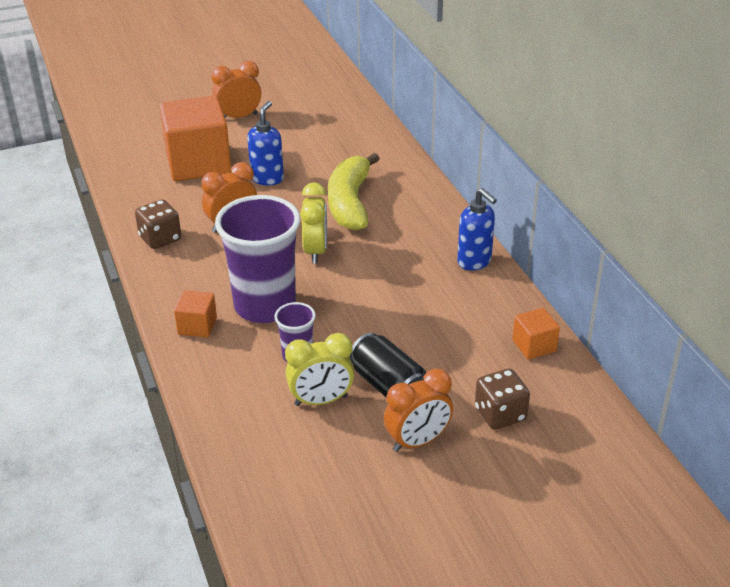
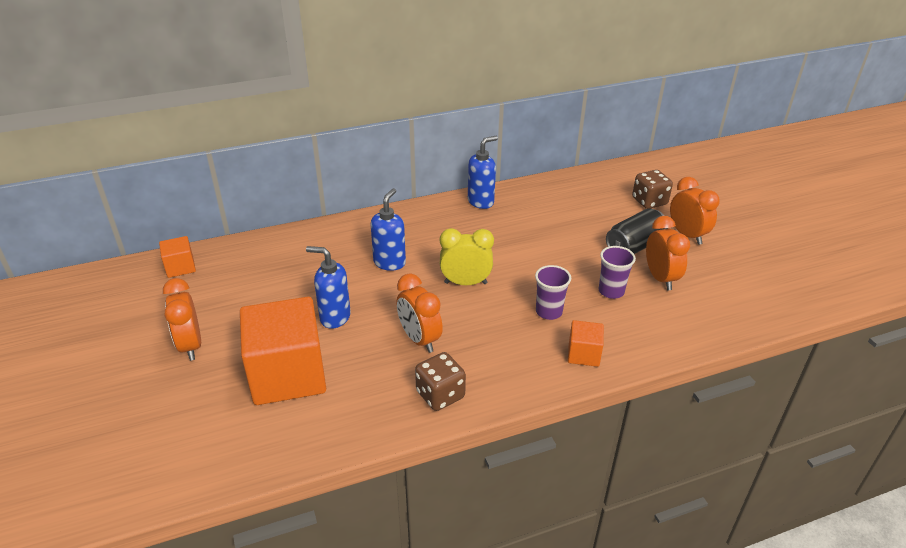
camera: 90 degrees left, 0 degrees up
(265, 306) = (549, 312): purple cup -> purple cup, size x0.47
(321, 400) = (660, 278): yellow clock -> orange clock
(350, 203) = (390, 262): yellow banana -> blue soap dispenser
(534, 346) = (577, 184): orange cube -> orange cube (180, 267)

